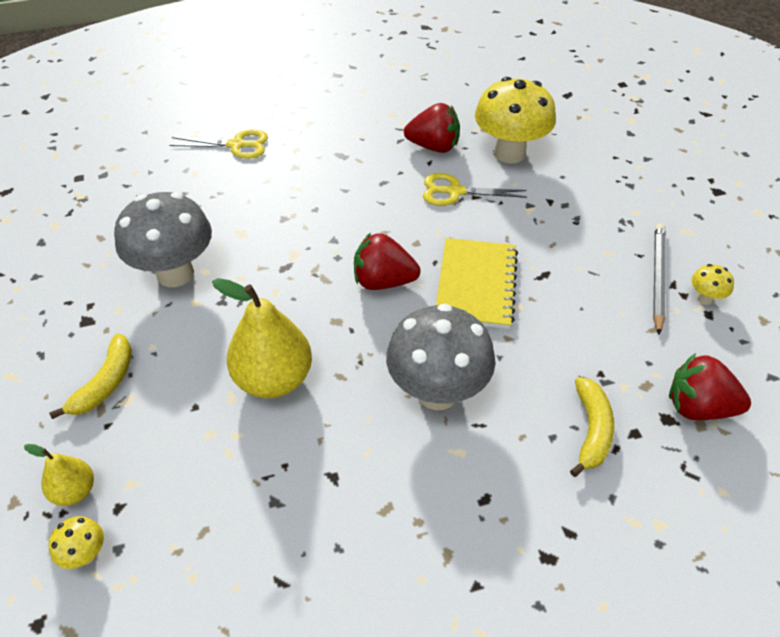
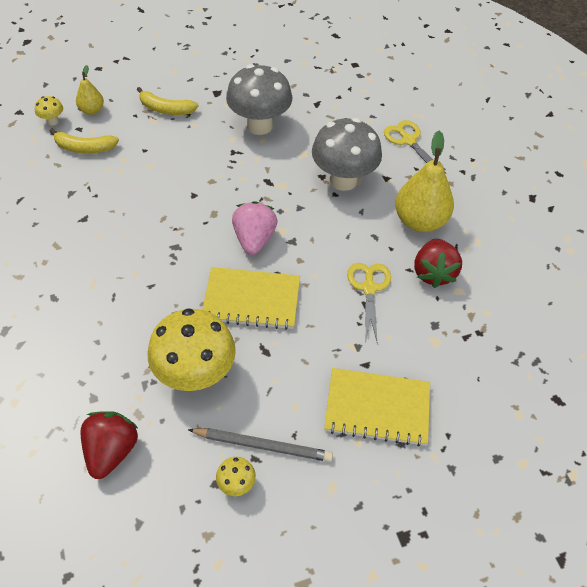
camera: 85 degrees right, 5 degrees up
(236, 145) = (408, 140): yellow scissors -> yellow scissors turned 150 degrees clockwise
(273, 379) = (163, 184): yellow pear -> yellow pear (420, 221)
(383, 281) = (254, 239): red strawberry -> pink strawberry
(437, 392) = (144, 272): grey mushroom -> grey mushroom (343, 180)
(509, 153) = (435, 335): yellow mushroom -> yellow mushroom (195, 375)
(591, 430) = (99, 368): yellow banana -> yellow banana (84, 148)
(597, 197) = (377, 408): none -> yellow notebook

